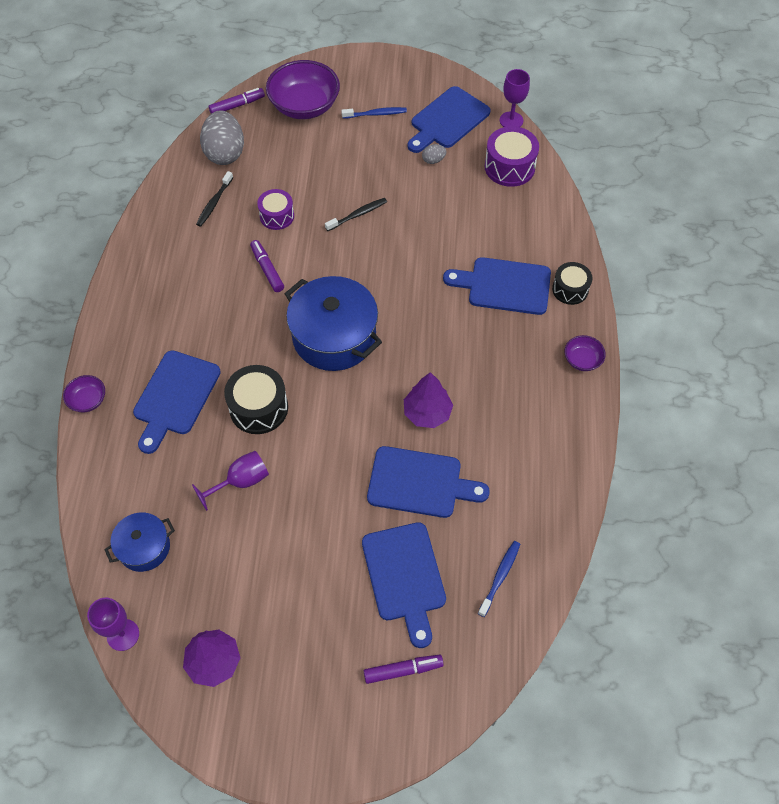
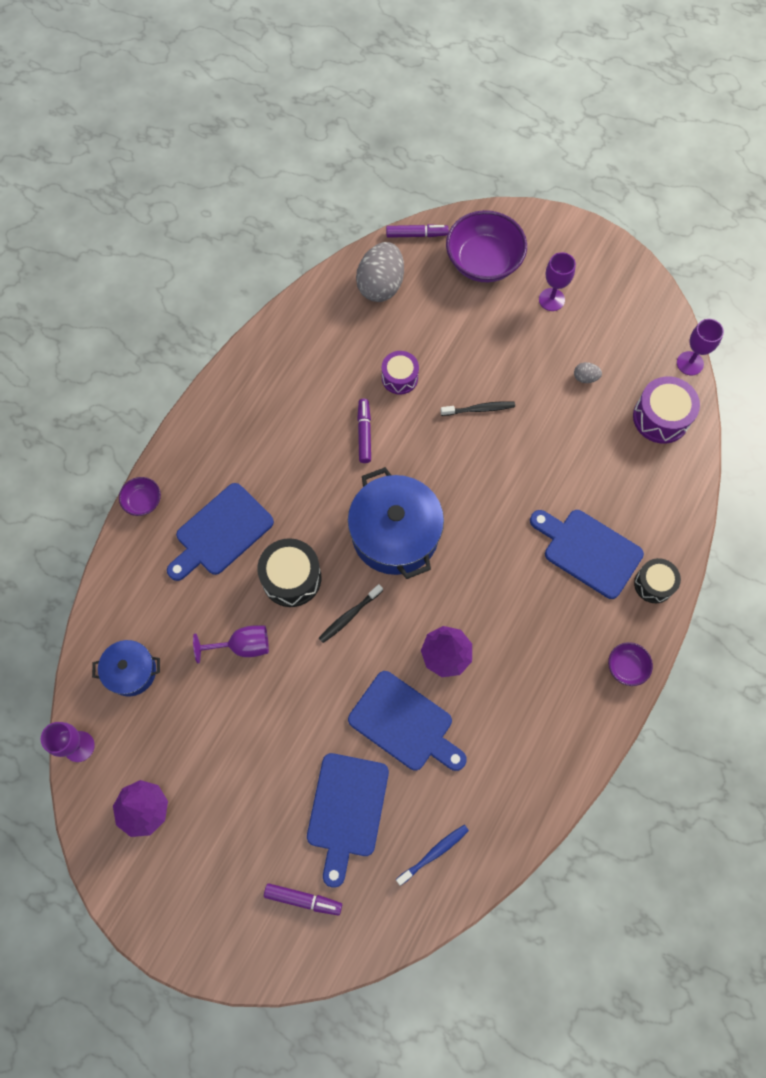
camera: 25 degrees right, 10 degrees up
(214, 203) = (346, 338): black toothbrush -> black toothbrush (349, 616)
(376, 114) = (551, 299): blue toothbrush -> purple goblet
(448, 120) = (623, 336): blue cutting board -> none

